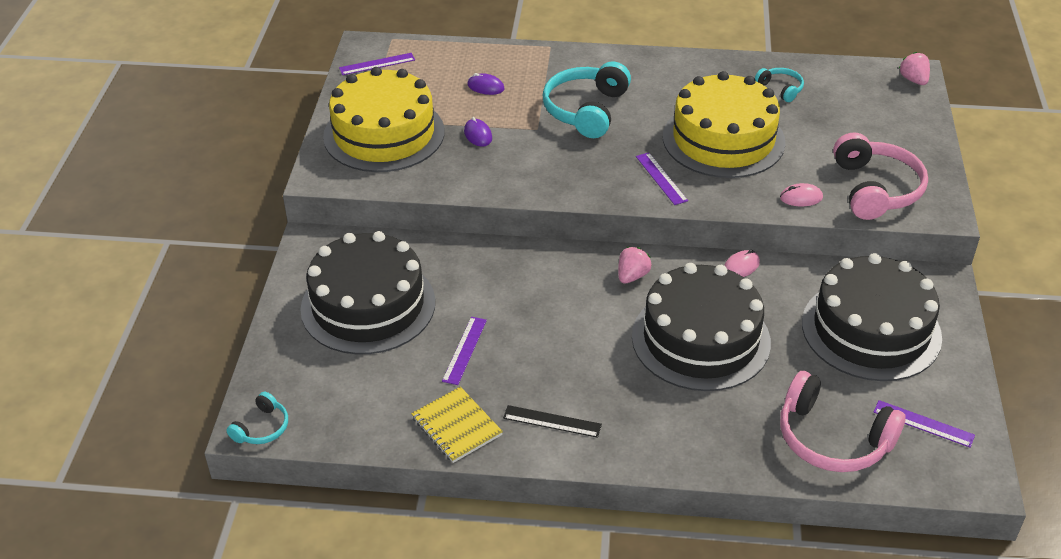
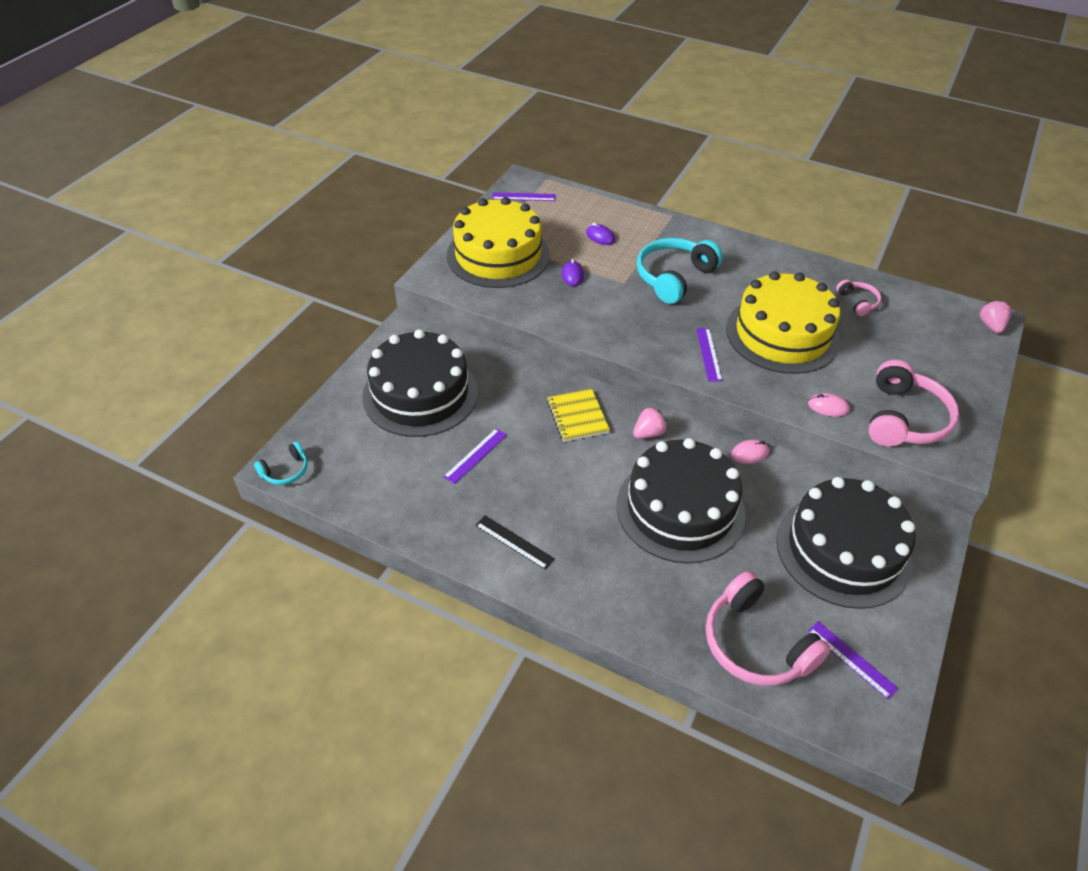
camera: 20 degrees right, 5 degrees up
(456, 426) = (434, 520): yellow notebook -> yellow notebook (577, 416)
(780, 89) = (858, 302): turquoise headphones -> pink headphones

